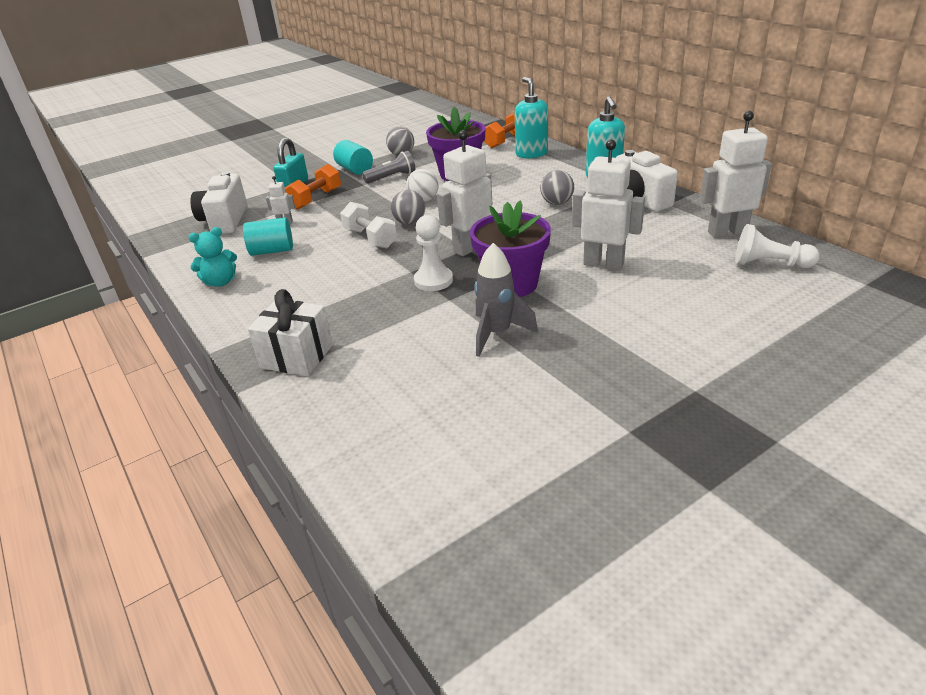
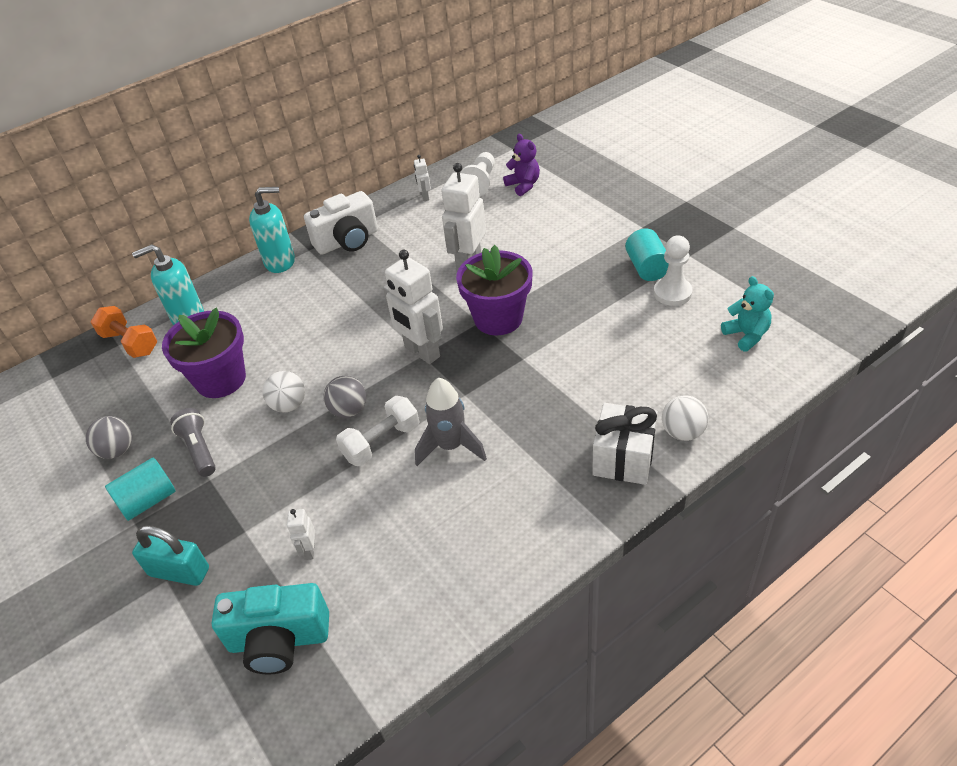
camera: 90 degrees left, 10 degrees up
(220, 282) = (470, 581): turquoise teddy bear -> turquoise teddy bear (746, 335)
(225, 221) = (279, 640): white camera -> turquoise camera
(272, 251) = (393, 543): turquoise cylinder -> turquoise cylinder (647, 268)
(312, 397) = (682, 432): none -> white ball
(316, 199) = (241, 529): orange dumbbell -> none
(433, 280) = (486, 374): white pawn -> white pawn (672, 293)
(497, 334) = (579, 323): grey rocket -> grey rocket (450, 446)
(557, 203) = (335, 294): grey ball -> none
(727, 232) = (425, 197): white robot -> white robot, size x0.46
(773, 294) = (523, 185): none -> purple teddy bear

